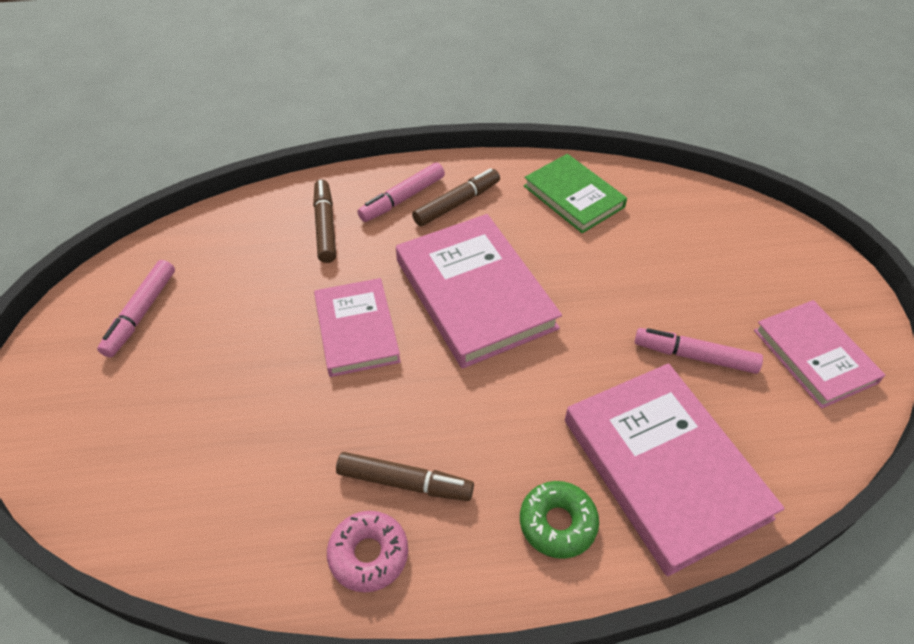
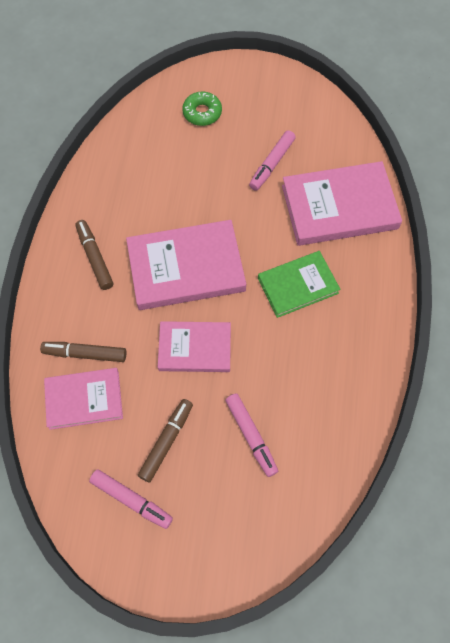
camera: 75 degrees left, 15 degrees up
(368, 554) = (358, 369): pink donut -> none
(402, 199) = (75, 293): pink marker -> pink marker (251, 436)
(405, 482) = (317, 341): brown marker -> brown marker (166, 441)
(557, 523) = (360, 269): green donut -> green donut (202, 113)
(573, 196) = (116, 181): green book -> green book (297, 285)
(814, 356) = (288, 107): pink book -> pink book (84, 399)

